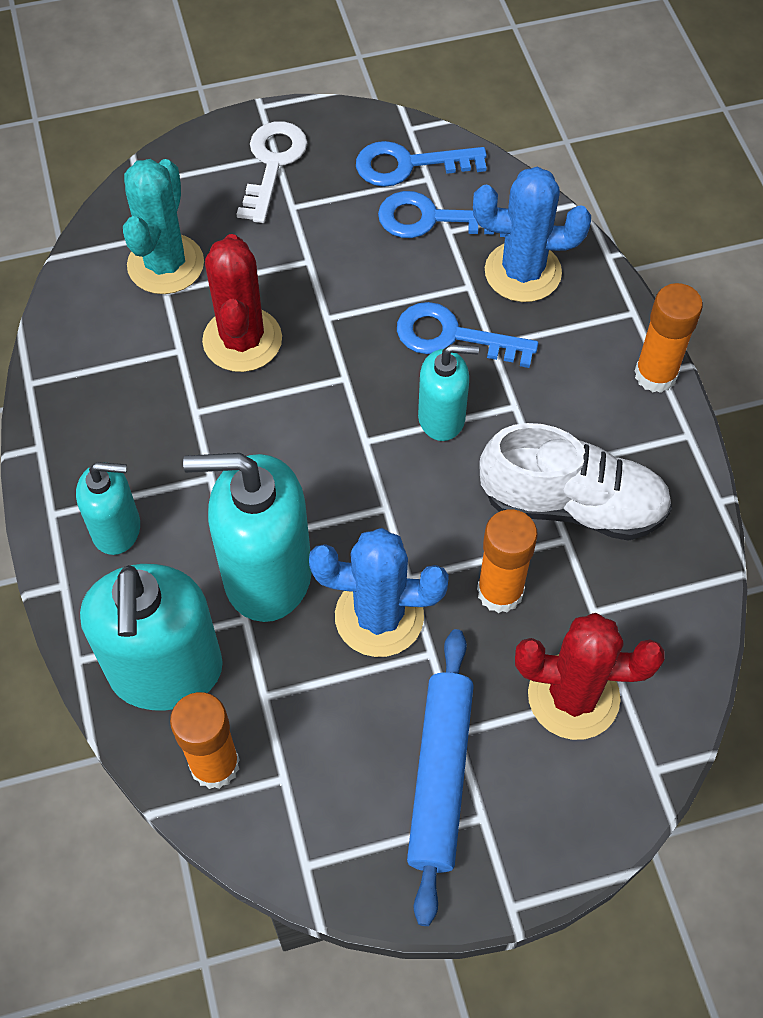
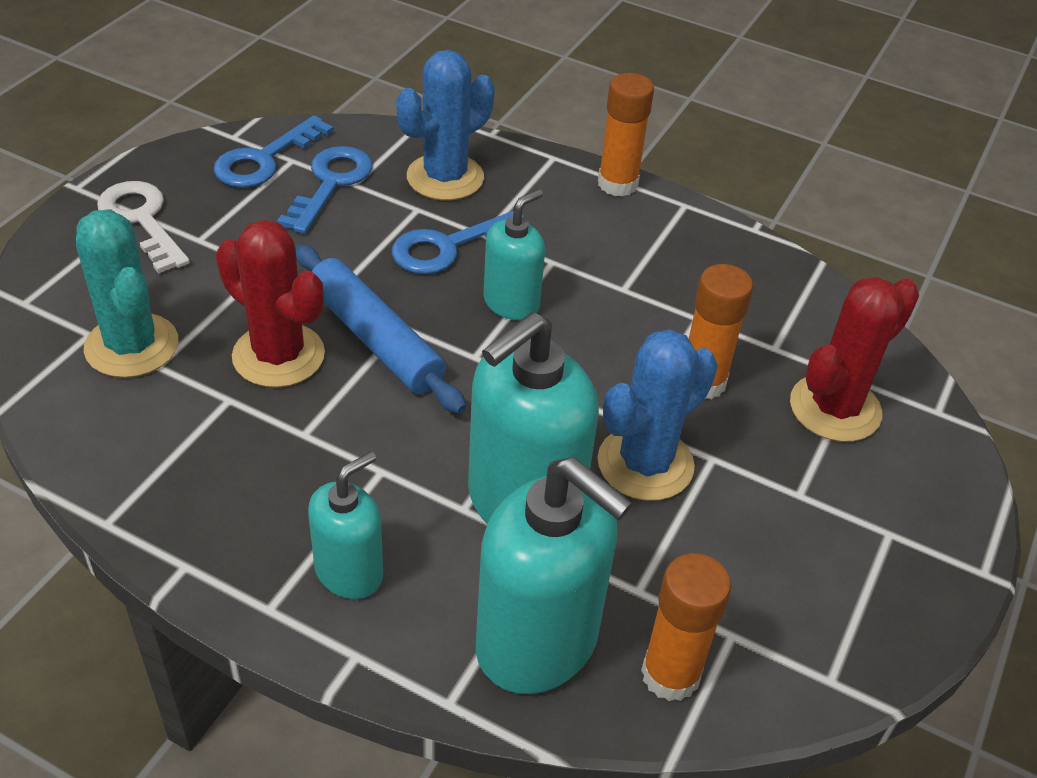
camera: 50 degrees left, 15 degrees down
(432, 219) = (331, 183): blue key -> blue key turned 150 degrees clockwise
(439, 777) = (829, 532): blue rolling pin -> blue rolling pin (375, 339)
(572, 505) = (673, 294): white shoe -> none

